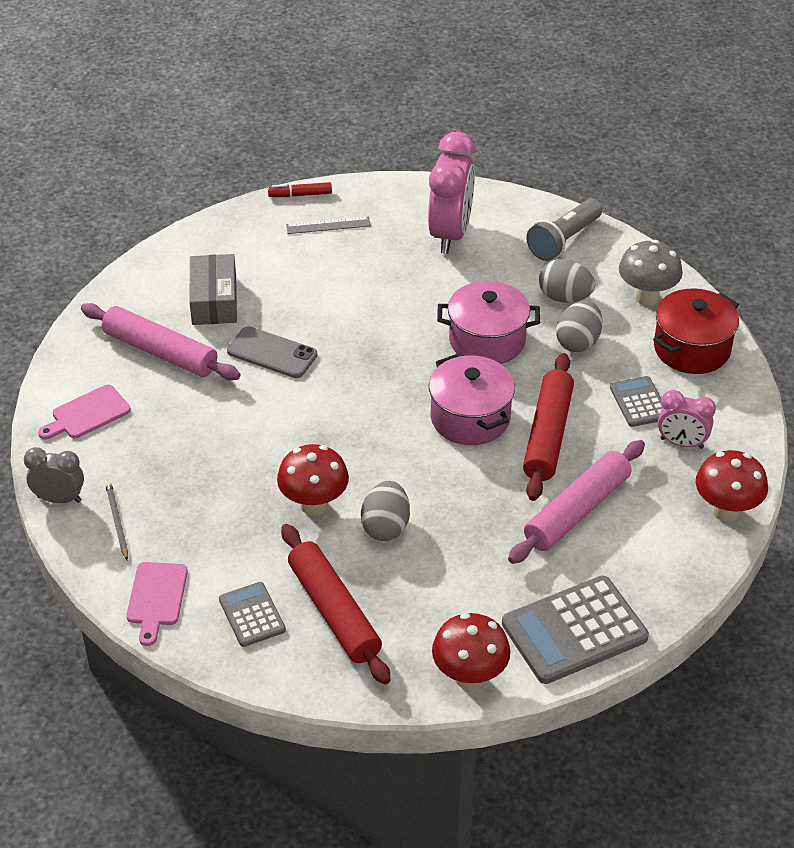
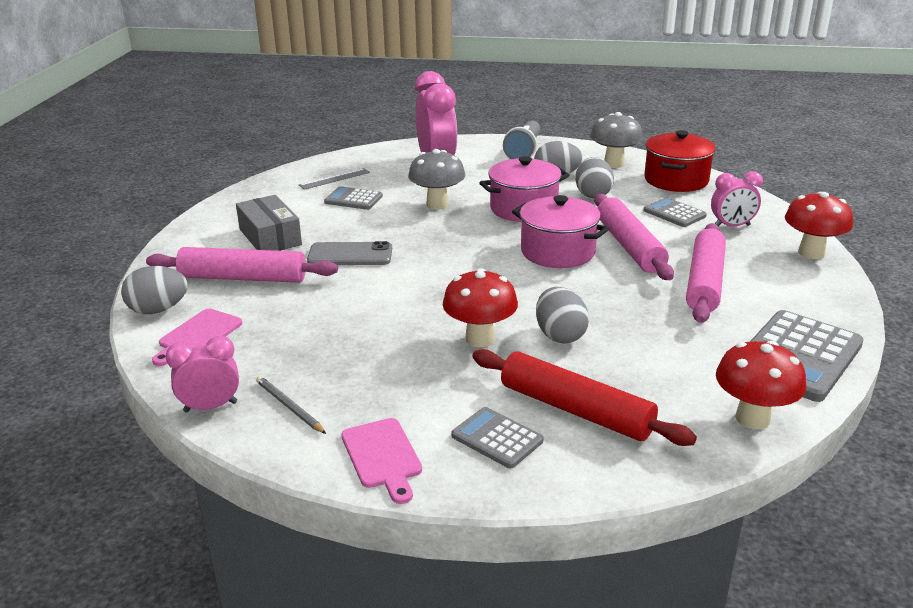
camera: 25 degrees left, 15 degrees down
(59, 499) = (210, 407): grey clock -> pink clock
(70, 369) = (158, 310): none -> grey egg
(300, 195) = (297, 169): red marker -> none
(326, 267) = (353, 199): none -> grey calculator
(404, 304) = (437, 205): none -> grey mushroom
(548, 435) = (629, 246): red rolling pin -> pink rolling pin

